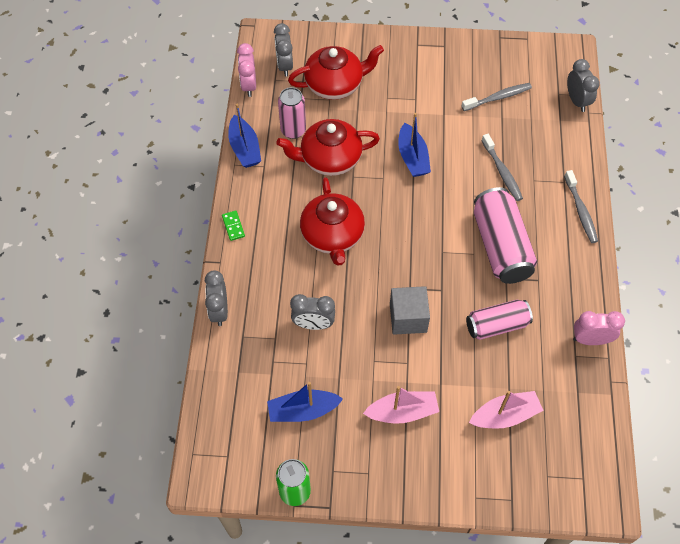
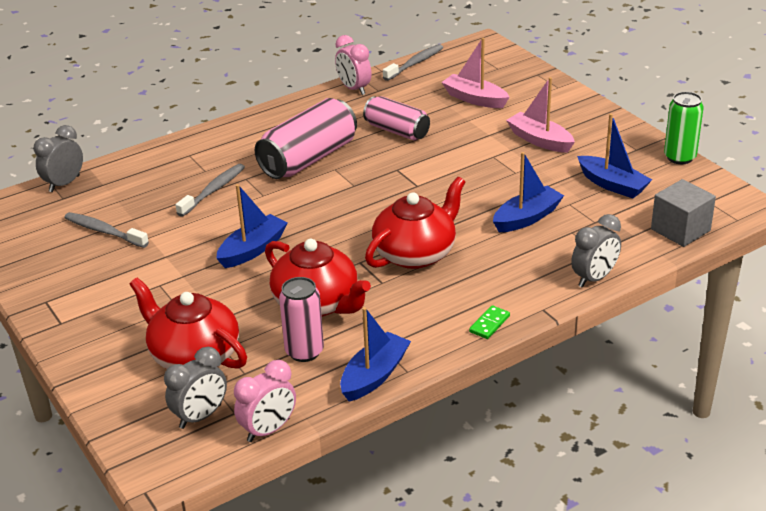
camera: 125 degrees left, 25 degrees down
(313, 324) = (527, 218): grey clock -> blue boat
(408, 318) = (449, 173): grey cube -> grey cube (680, 230)
(580, 211) = (218, 135): grey toothbrush -> grey toothbrush (415, 63)

